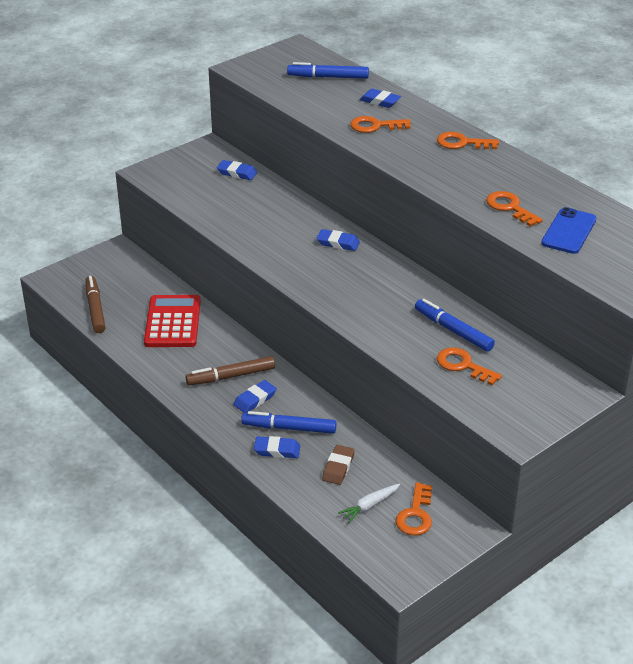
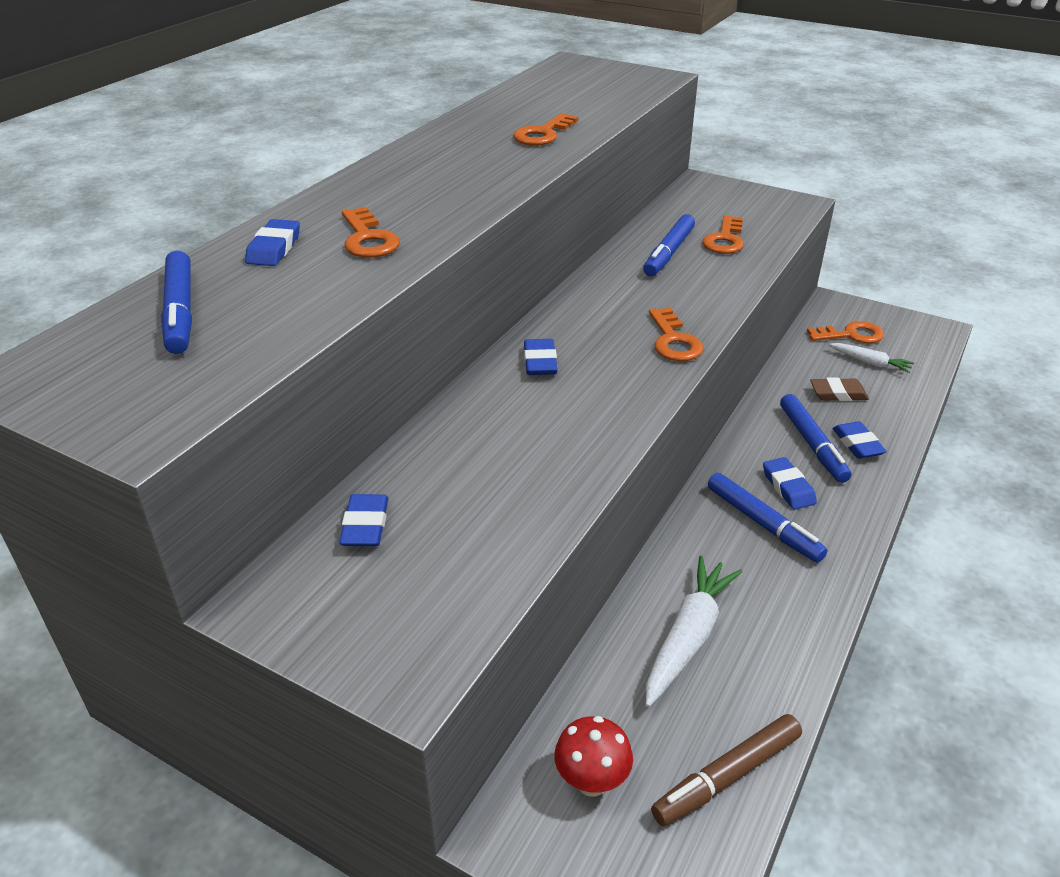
camera: 110 degrees left, 0 degrees up
(121, 274) = (591, 782): none -> red mushroom
(172, 322) = (688, 636): red calculator -> white carrot
(231, 376) = (763, 524): brown marker -> blue marker
(255, 399) = (788, 487): blue eraser -> blue eraser turned 45 degrees clockwise
(462, 143) = (391, 175): orange key -> orange key (674, 341)
(569, 231) = (568, 106): blue phone -> none

